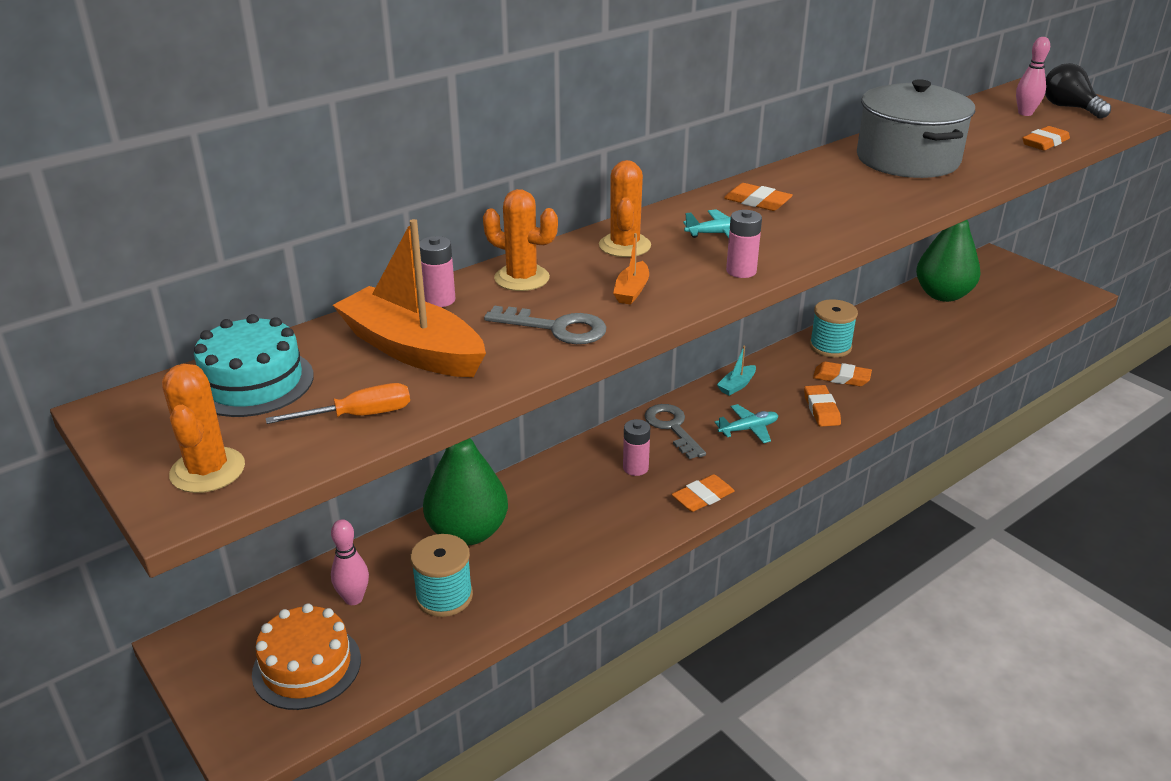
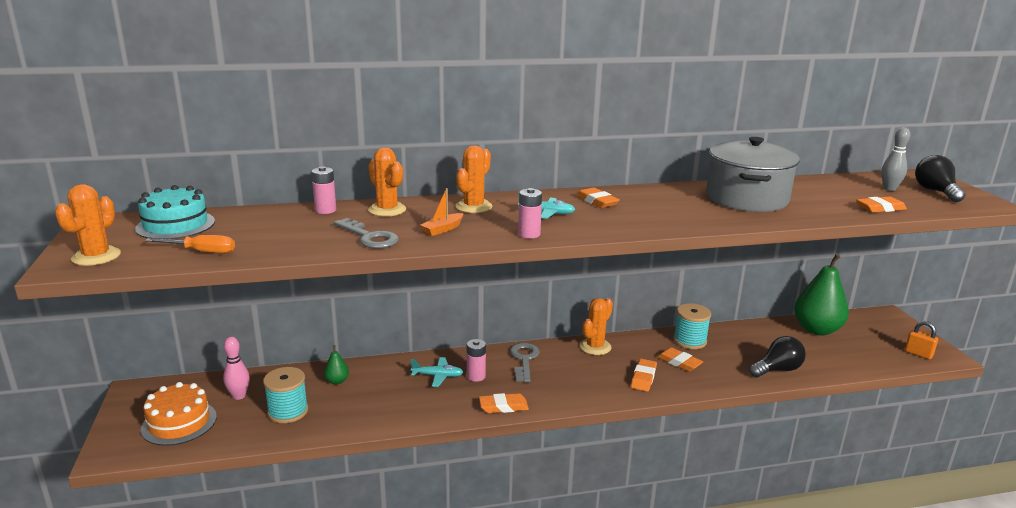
camera: 25 degrees right, 10 degrees down
(412, 350) = (275, 229): orange boat -> none
(468, 532) = (337, 381): green pear -> green pear, size x0.43
(737, 385) = (595, 347): turquoise boat -> orange cactus
(748, 429) = (577, 375): turquoise plane -> turquoise plane (438, 376)
(944, 356) = (777, 370): none -> black light bulb
(1025, 113) = (889, 189): pink bowling pin -> grey bowling pin
(1054, 297) = (918, 354): none -> orange padlock

